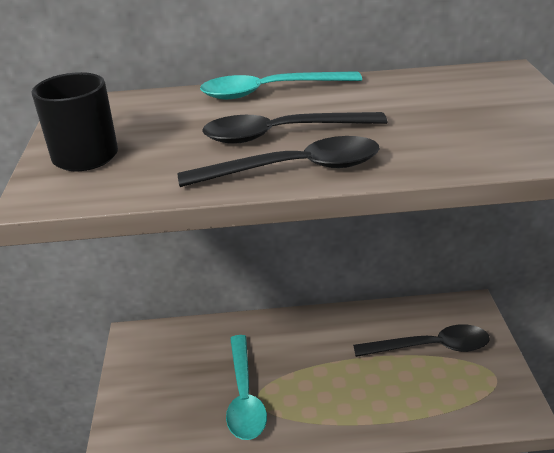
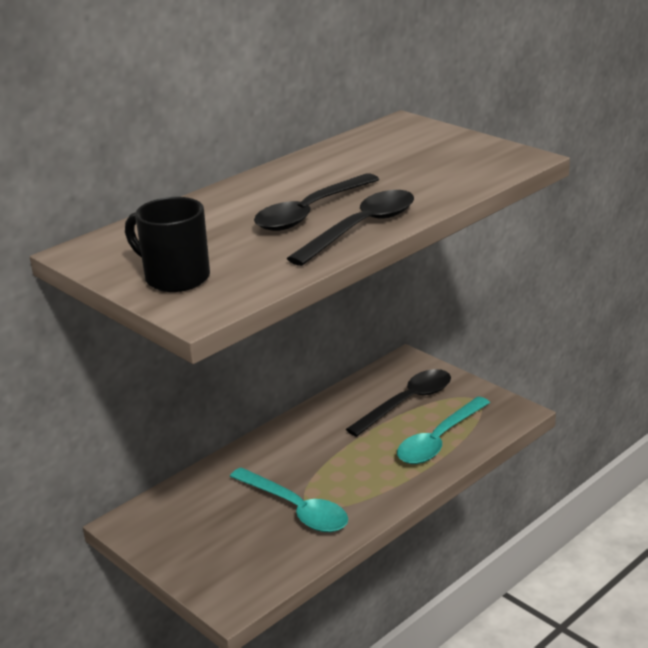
camera: 40 degrees left, 5 degrees down
(269, 92) = (242, 189): turquoise spoon -> turquoise spoon (438, 440)

